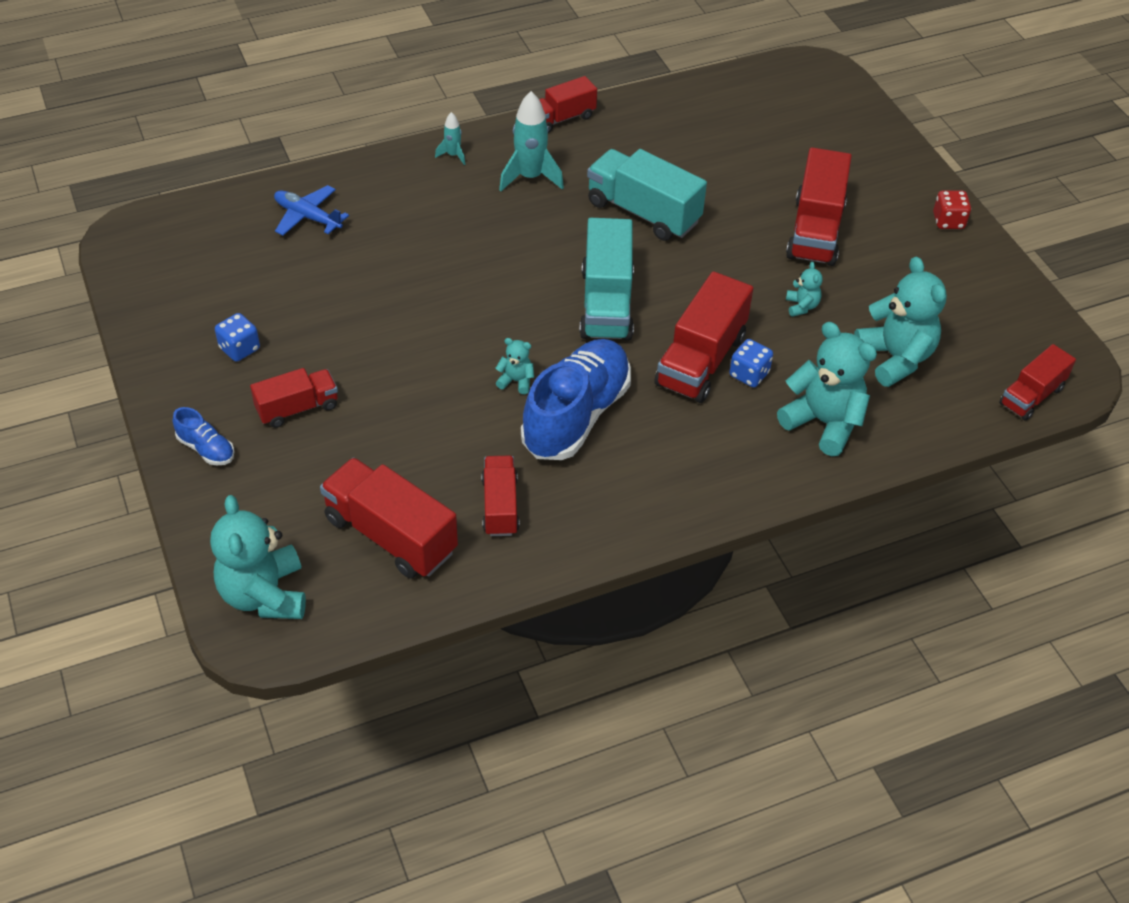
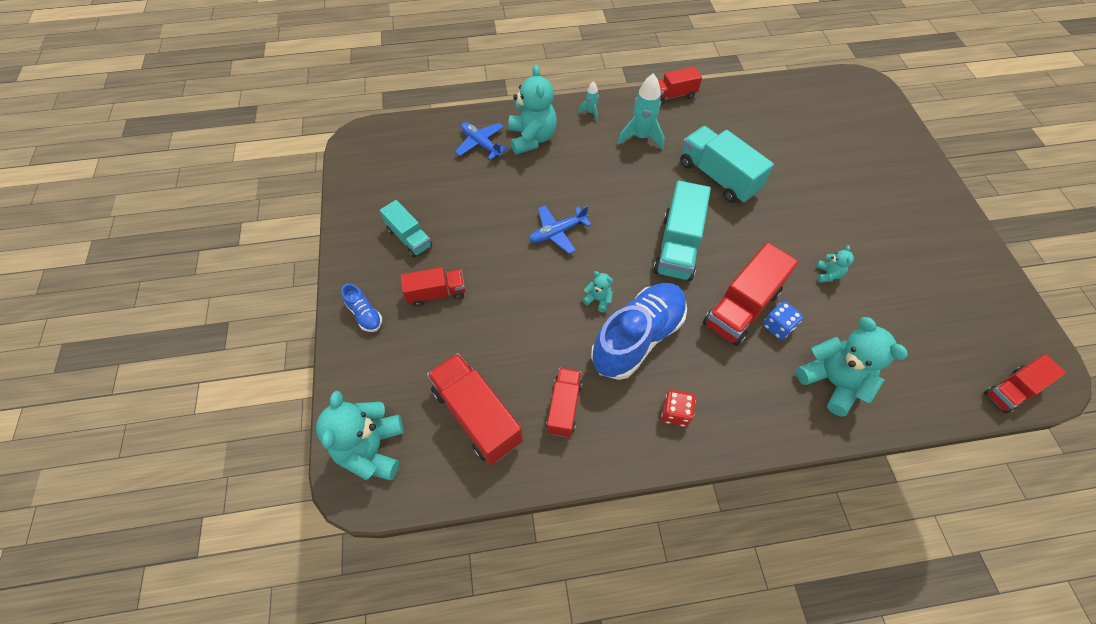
camera: 15 degrees right, 10 degrees up
(239, 349) = (409, 238): blue dice -> turquoise truck
(443, 311) = (557, 232): none -> blue plane
(815, 231) = (846, 212): red truck -> none
(895, 358) = (898, 333): turquoise teddy bear -> turquoise teddy bear (532, 138)
(948, 221) = (954, 221): red dice -> red dice (675, 413)

